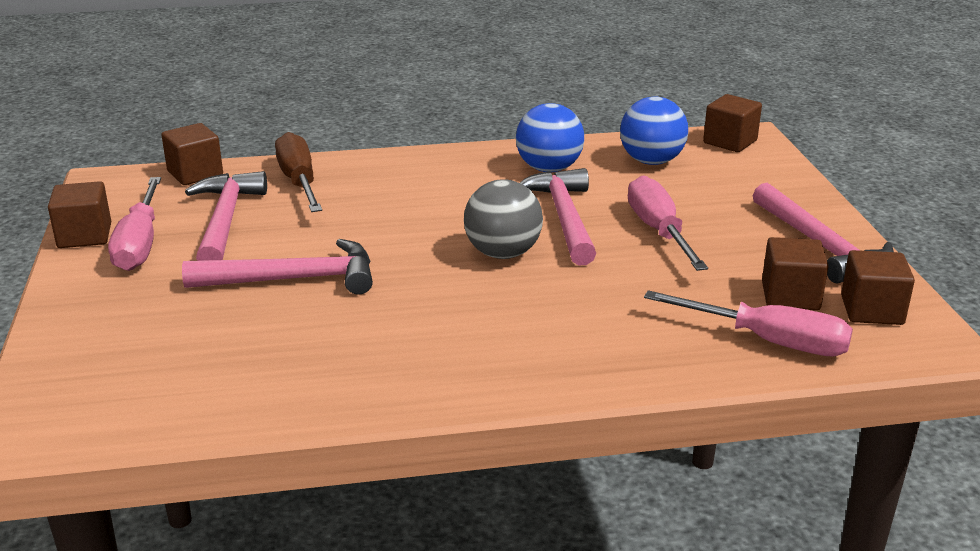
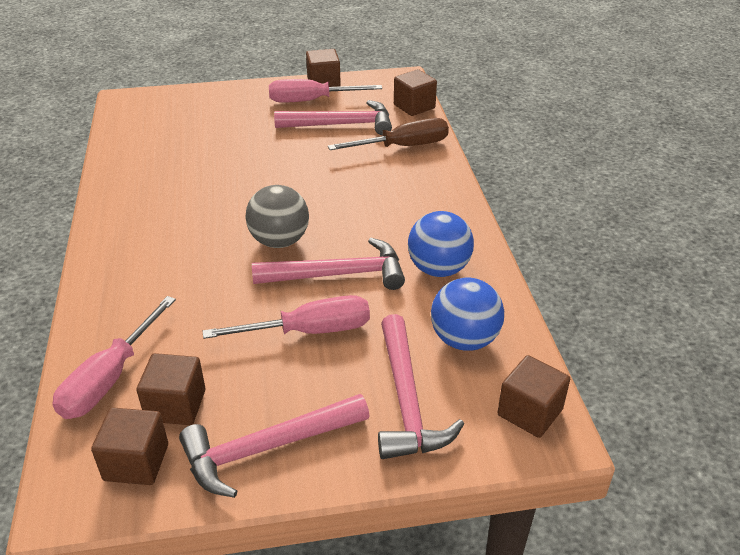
camera: 90 degrees right, 10 degrees up
(293, 279) = (257, 156): pink hammer -> pink hammer (407, 400)

